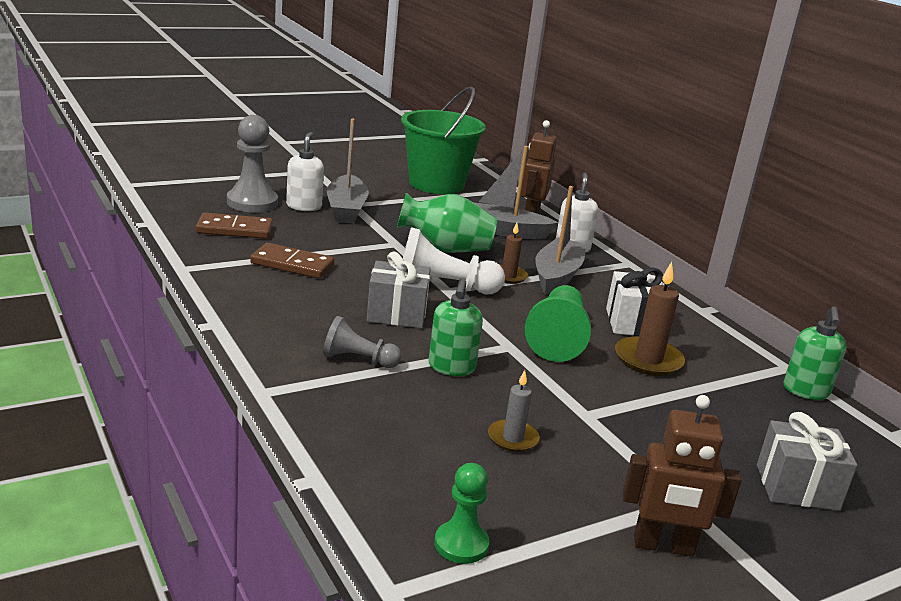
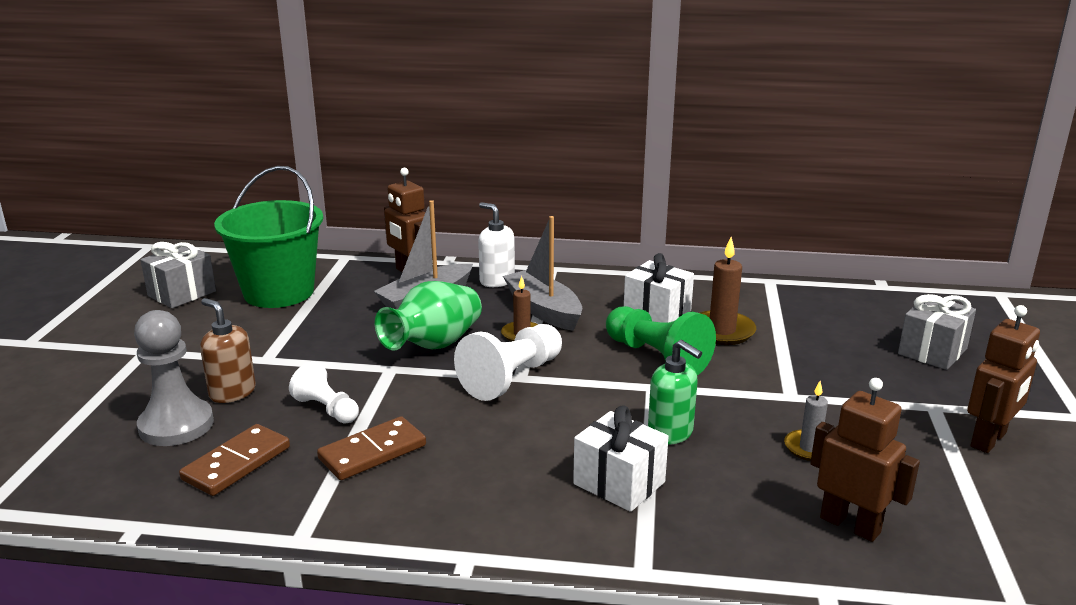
camera: 50 degrees left, 0 degrees up
(304, 206) = (232, 392): white soap dispenser -> brown soap dispenser
(321, 238) = (327, 409): none -> white pawn
(346, 209) = (274, 368): grey boat -> none
(358, 360) = (619, 483): grey pawn -> white gift
(396, 314) = (544, 425): grey gift -> grey gift (182, 293)
(419, 478) = (850, 525): none -> brown robot
(461, 544) = (959, 540): green pawn -> none
(806, 391) = (807, 289): green soap dispenser -> none

